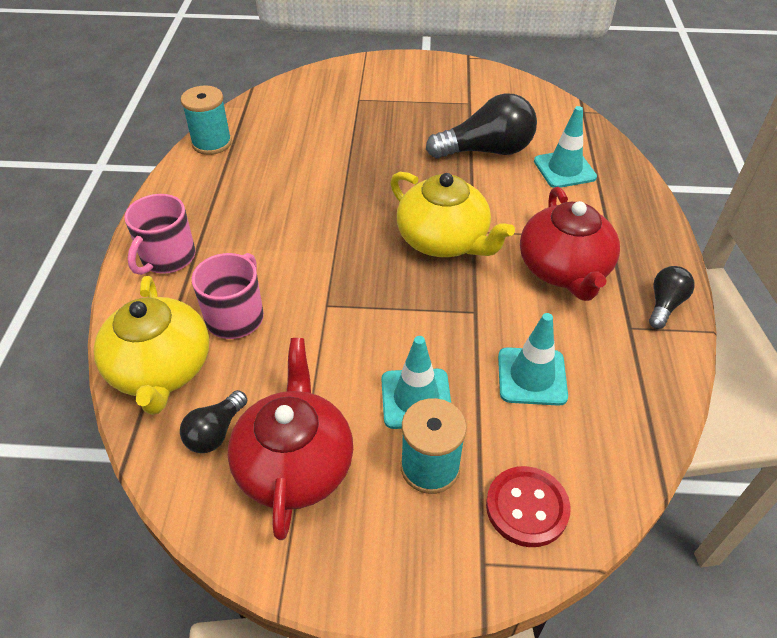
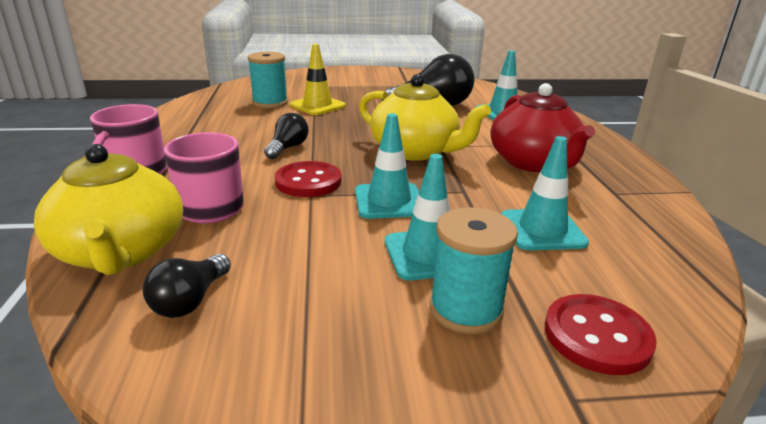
camera: 10 degrees left, 20 degrees down
(212, 143) = (184, 109): turquoise spool -> turquoise spool (270, 103)
(295, 464) = (297, 321): red teapot -> none
(326, 284) = (308, 181): none -> red button
(355, 144) = (317, 106): none -> yellow traffic cone
(398, 321) = (389, 201): none -> turquoise traffic cone
(665, 304) = (636, 178): black light bulb -> black light bulb (288, 148)

